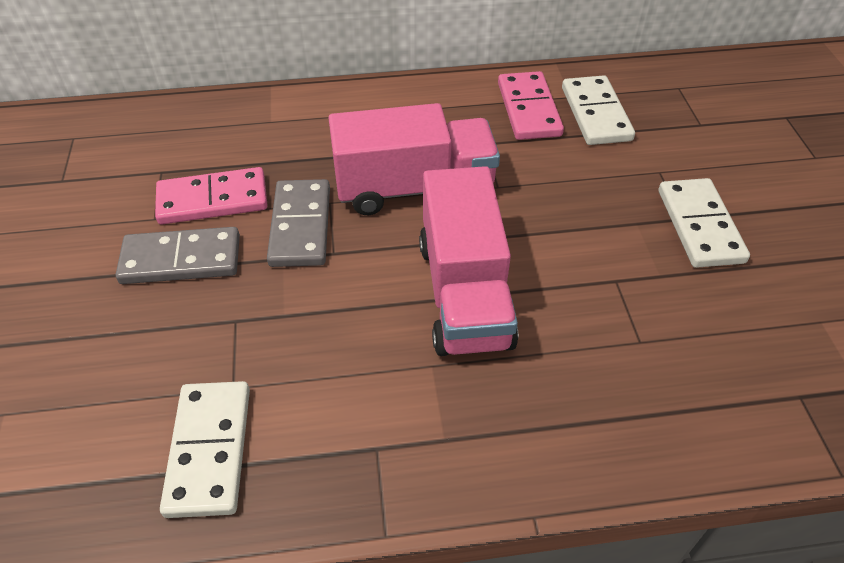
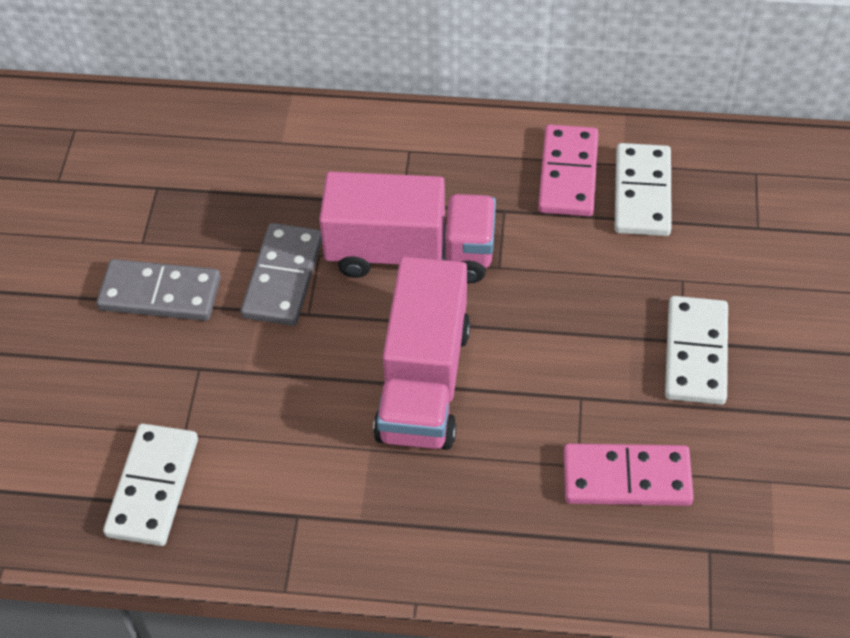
camera: 15 degrees right, 5 degrees up
(213, 200) = (202, 231): pink domino -> pink domino (626, 478)

